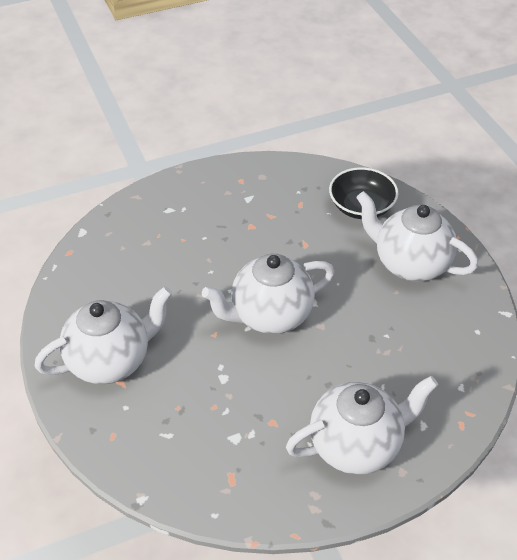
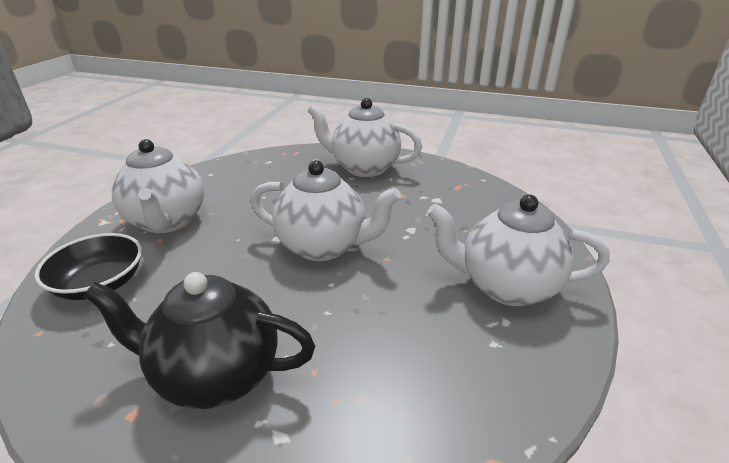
camera: 140 degrees left, 15 degrees down
(227, 211) = (216, 375): none -> black teapot

